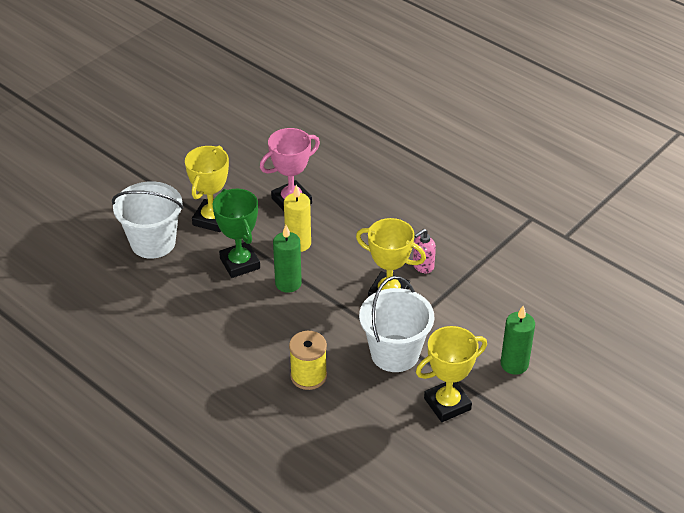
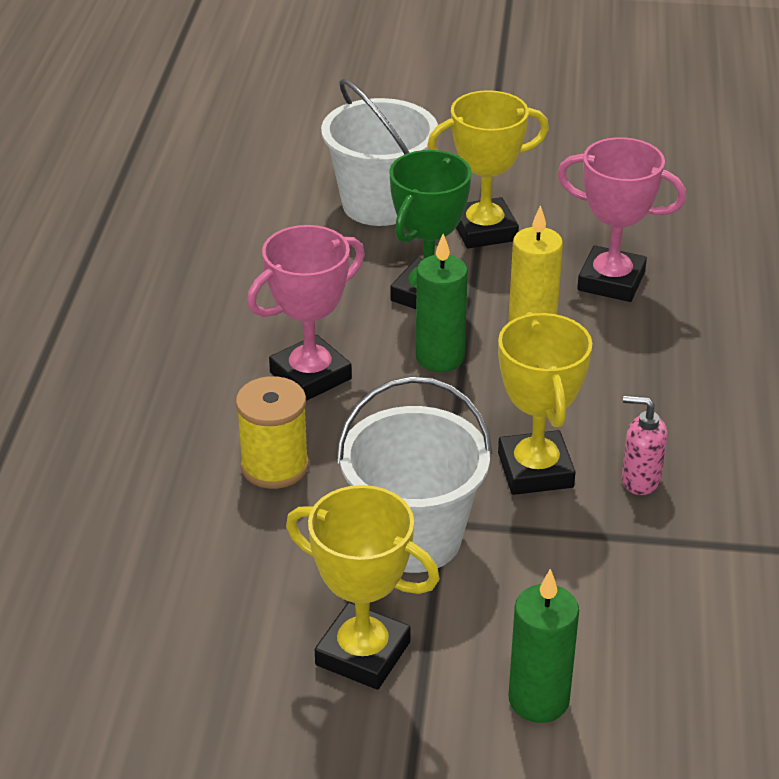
camera: 55 degrees right, 5 degrees down
(258, 333) = (310, 375): none -> pink trophy

